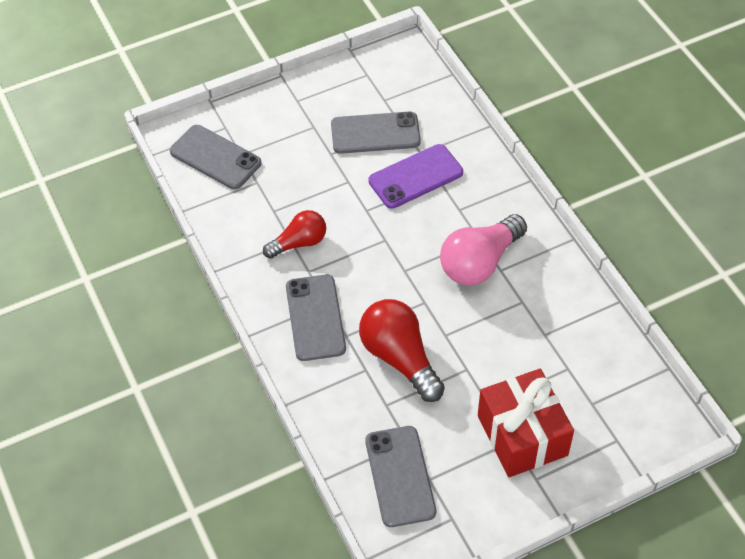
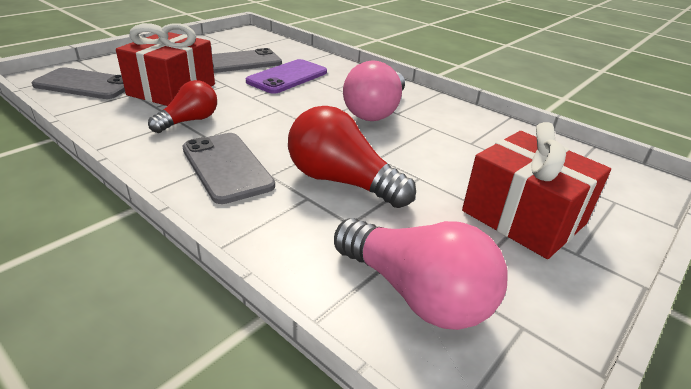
camera: 25 degrees left, 20 degrees down
(293, 182) = (172, 90): none -> red gift
(400, 476) = (416, 293): grey phone -> pink light bulb

